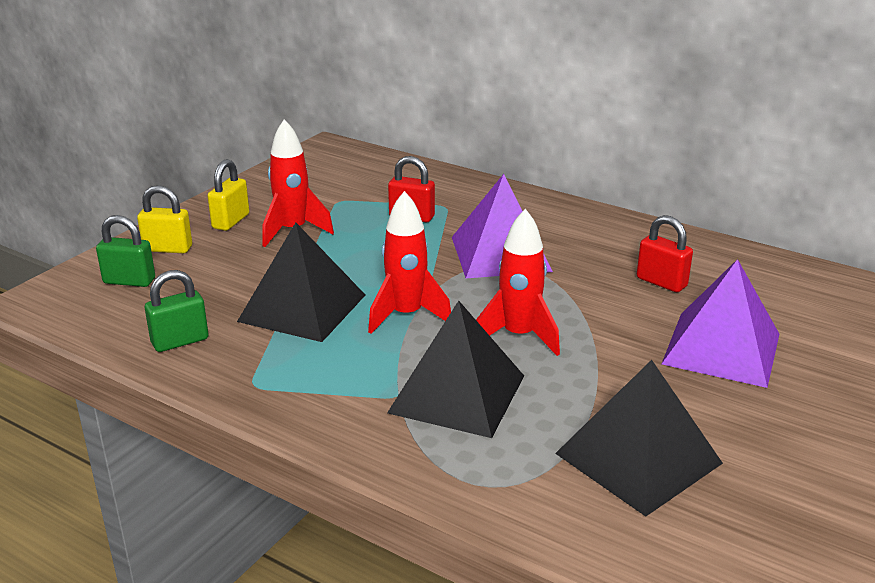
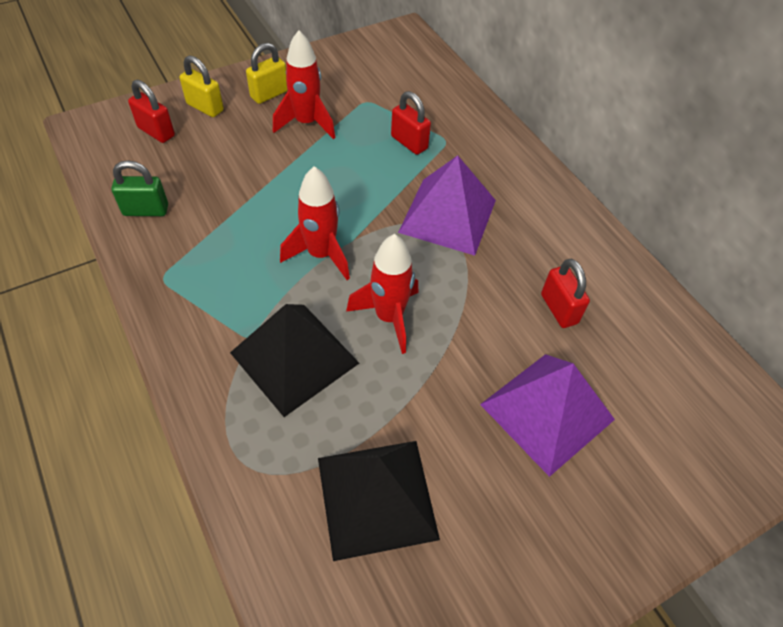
camera: 25 degrees right, 25 degrees up
(129, 281) = (156, 132): green padlock -> red padlock
(302, 307) = (252, 212): black pyramid -> none

